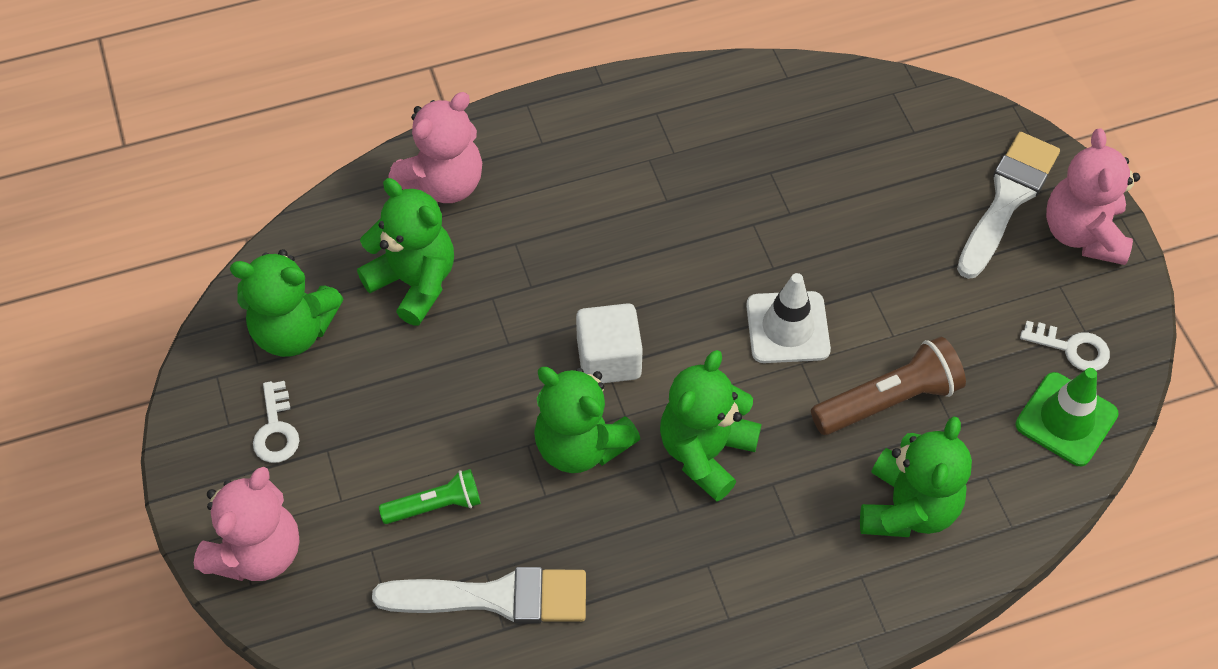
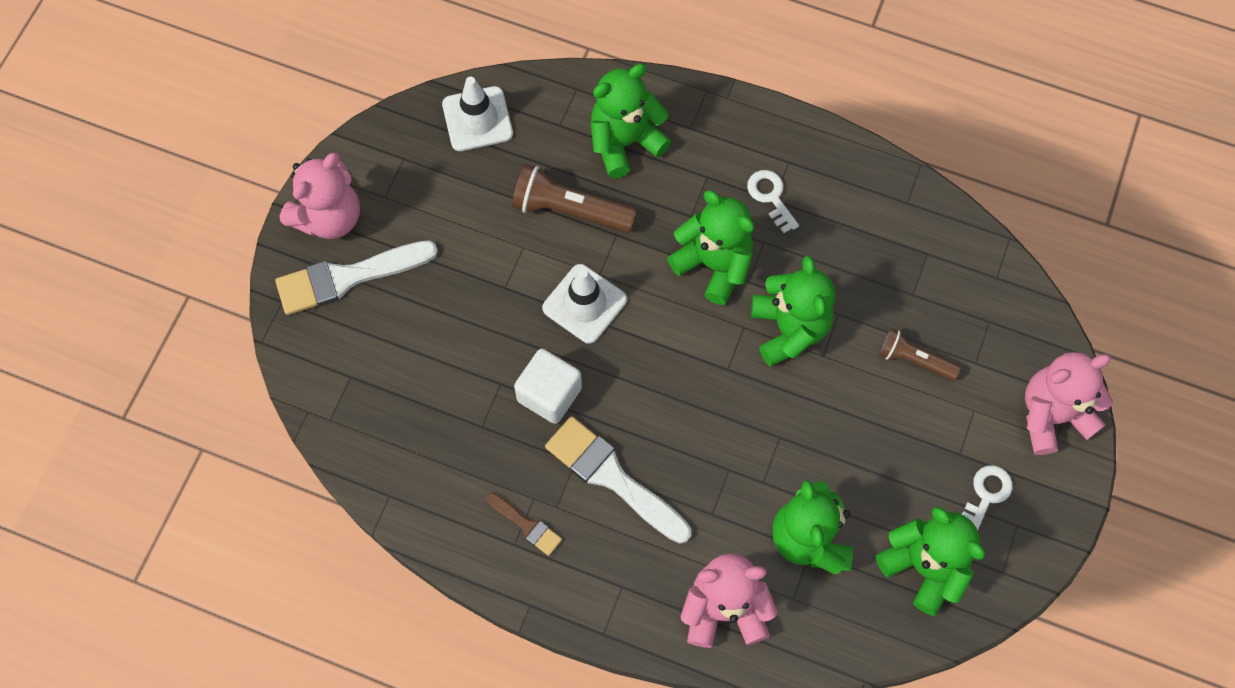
camera: 140 degrees left, 10 degrees up
(435, 505) = (914, 360): green flashlight -> brown flashlight
(495, 597) = (918, 275): white brush -> white brush (612, 477)
(609, 359) = (721, 373): white cube -> white cube (549, 394)
(660, 131) = (526, 525): none -> brown brush
(705, 452) = (714, 265): green teddy bear -> green teddy bear turned 120 degrees counterclockwise
(1066, 419) = (477, 119): green traffic cone -> white traffic cone
(1071, 348) = (424, 155): white key -> white key (771, 197)

